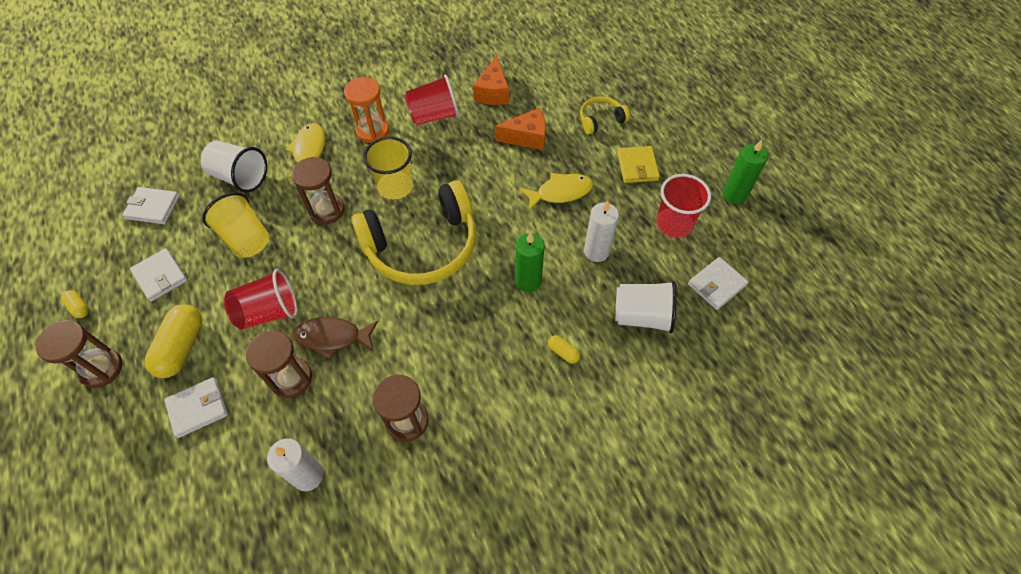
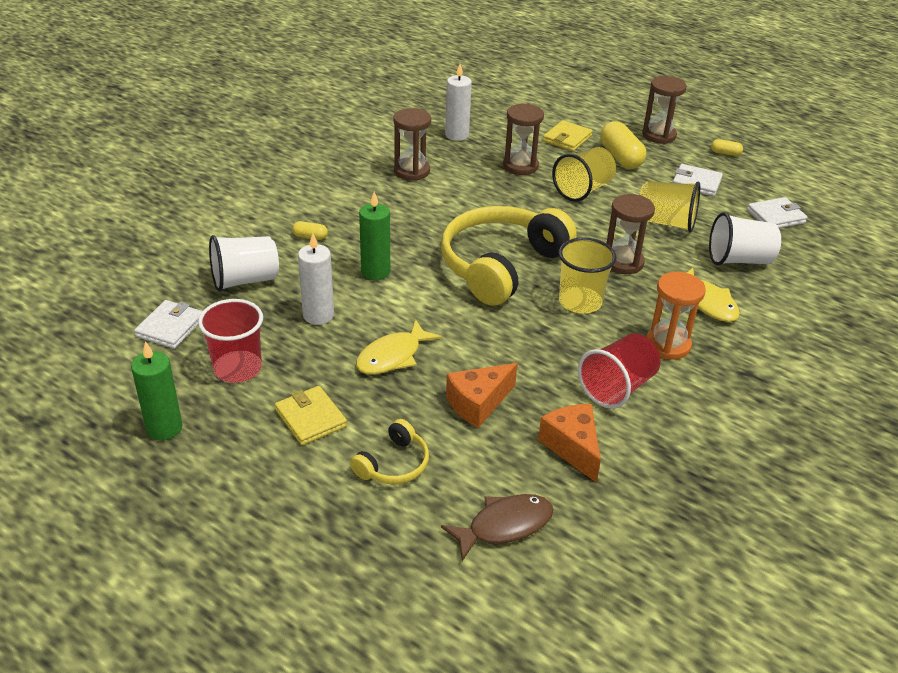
camera: 150 degrees right, 20 degrees down
(198, 408) = (567, 139): white wallet -> yellow wallet
(269, 312) = (583, 190): red cup -> yellow cup
(333, 337) = (514, 192): brown fish -> brown fish (504, 526)

